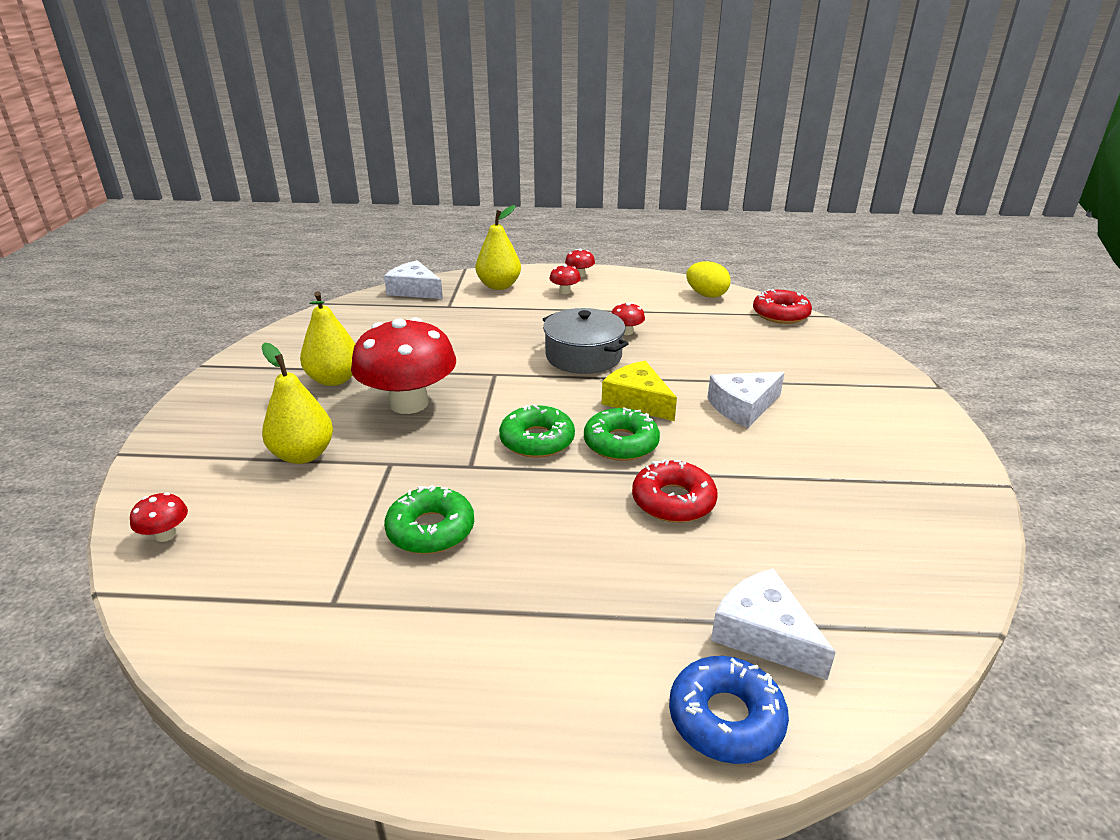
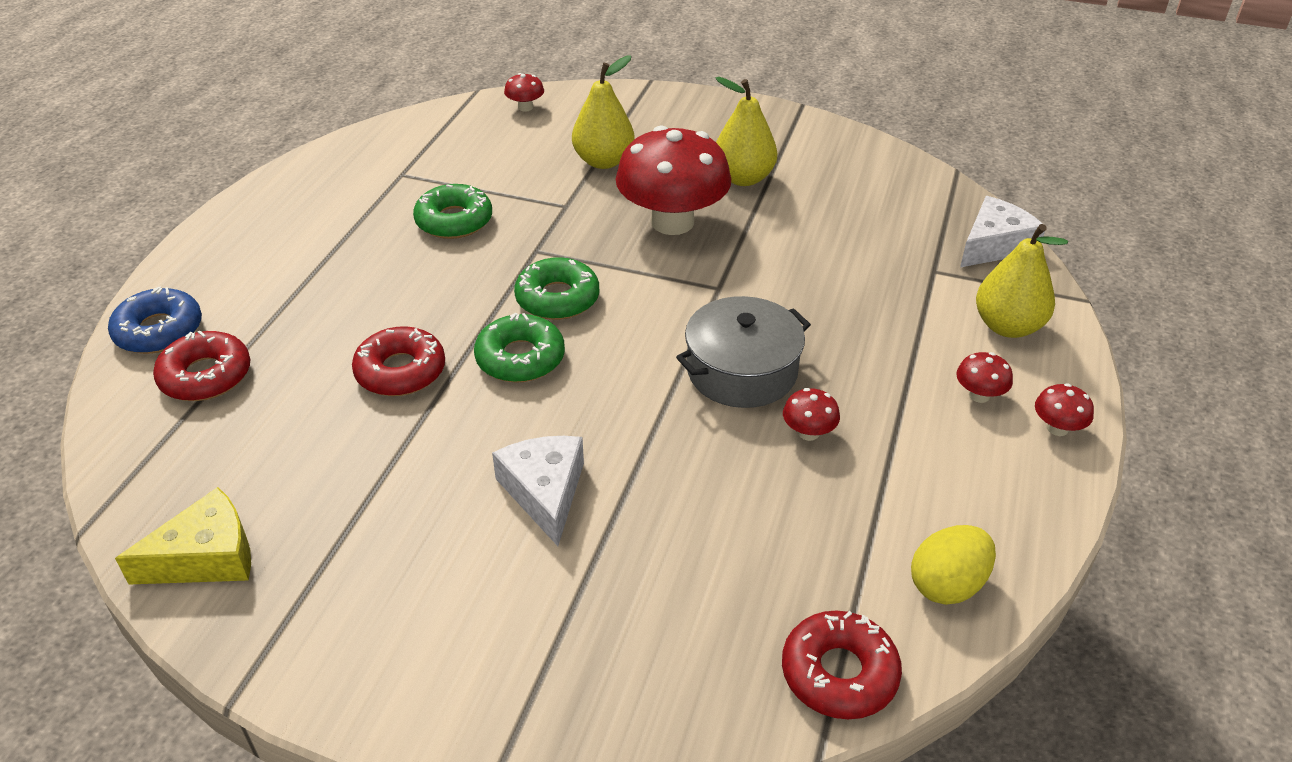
camera: 105 degrees right, 10 degrees up
(637, 401) = (604, 394): yellow cheese -> yellow cheese (206, 557)
(764, 634) = (206, 376): white cheese -> red donut

